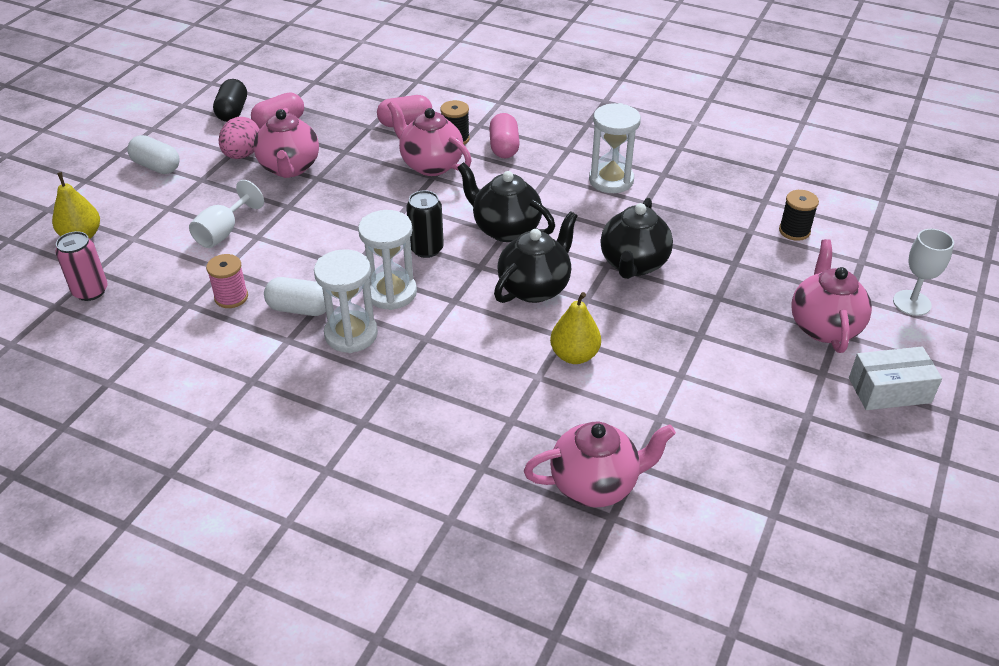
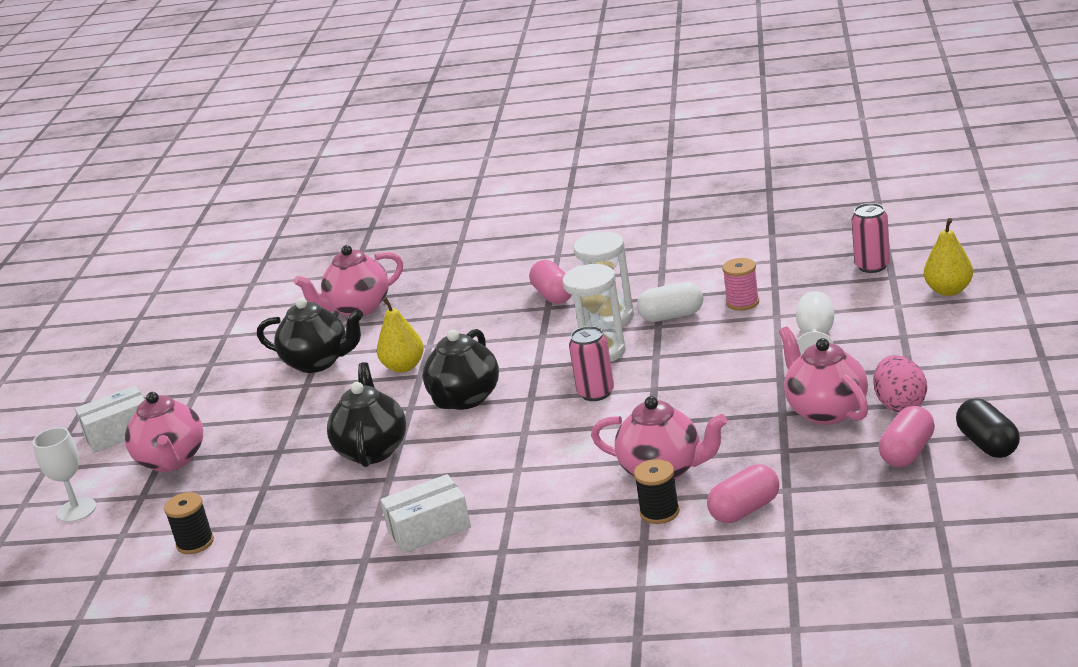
camera: 165 degrees right, 15 degrees down
(156, 166) = (978, 361): white capsule -> none
(426, 249) = (596, 393): black can -> pink can
(504, 147) = (587, 523): pink capsule -> pink capsule (553, 295)
(505, 229) = (525, 436): black teapot -> black teapot (318, 362)
(611, 180) = (429, 528): white hourglass -> white box

